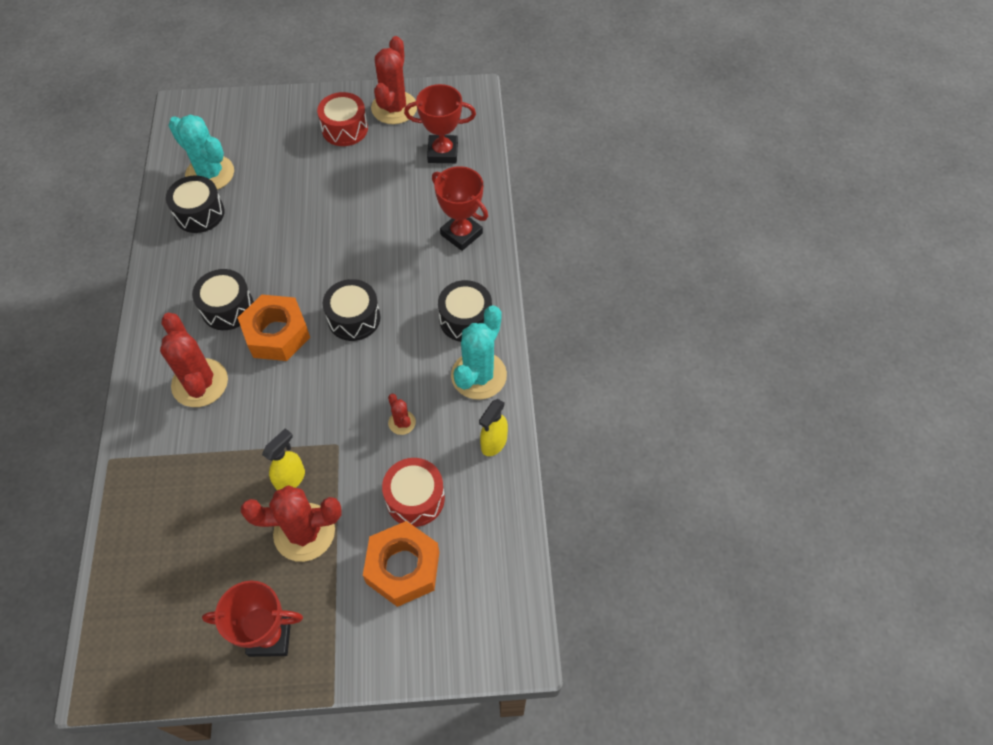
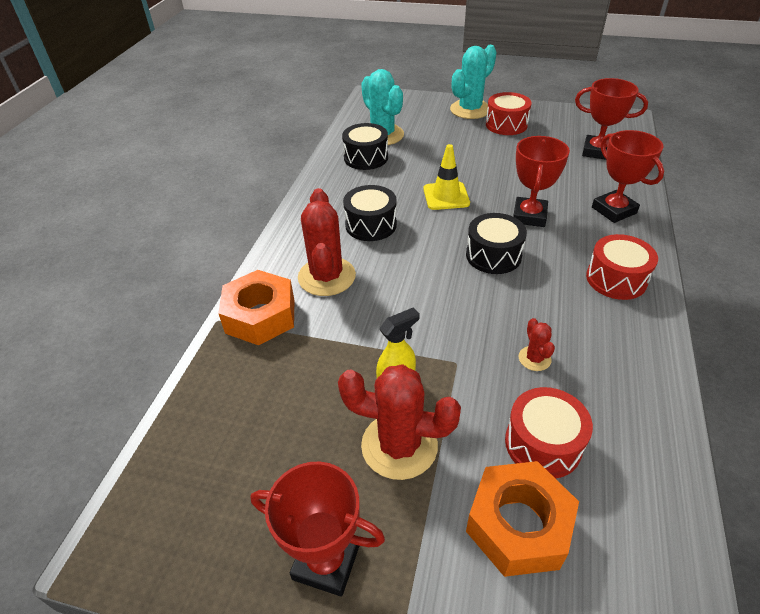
camera: 20 degrees right, 15 degrees down
(276, 334) = (412, 253): orange nut -> orange nut (260, 316)
(296, 251) = (446, 196): none -> yellow traffic cone
(382, 260) = (529, 216): none -> red trophy
(394, 108) = (553, 118): red cactus -> none
(465, 319) = (616, 279): black drum -> red drum
(478, 375) = (630, 333): turquoise cactus -> turquoise cactus (470, 110)
(493, 443) = (649, 407): yellow spray bottle -> none

